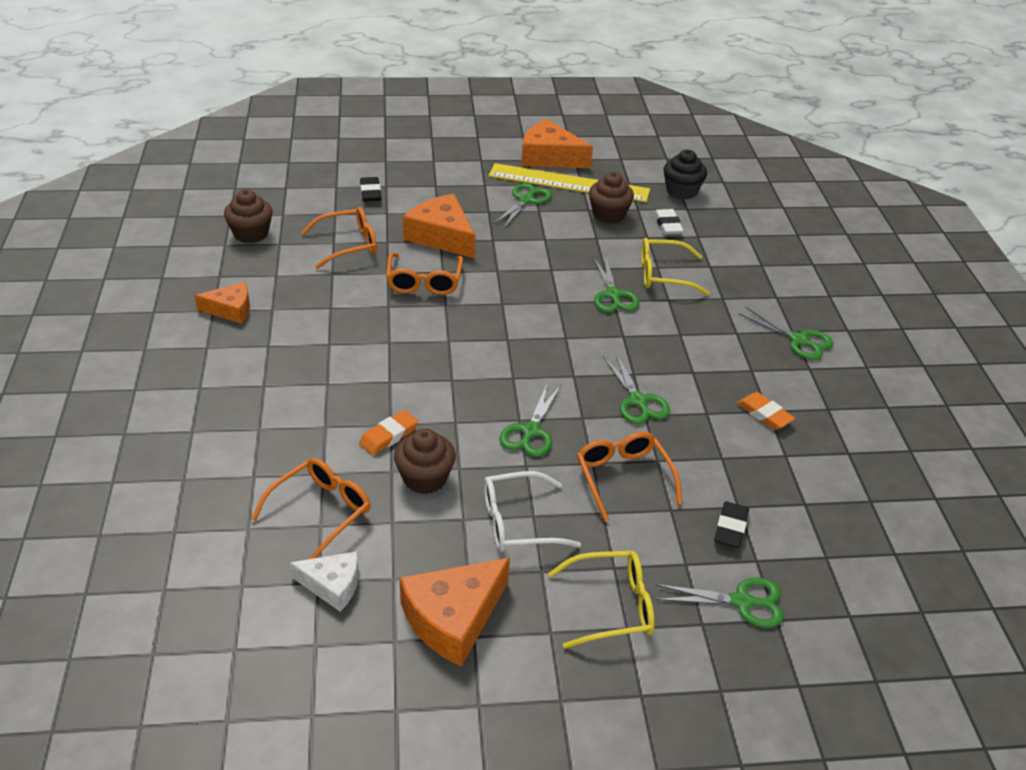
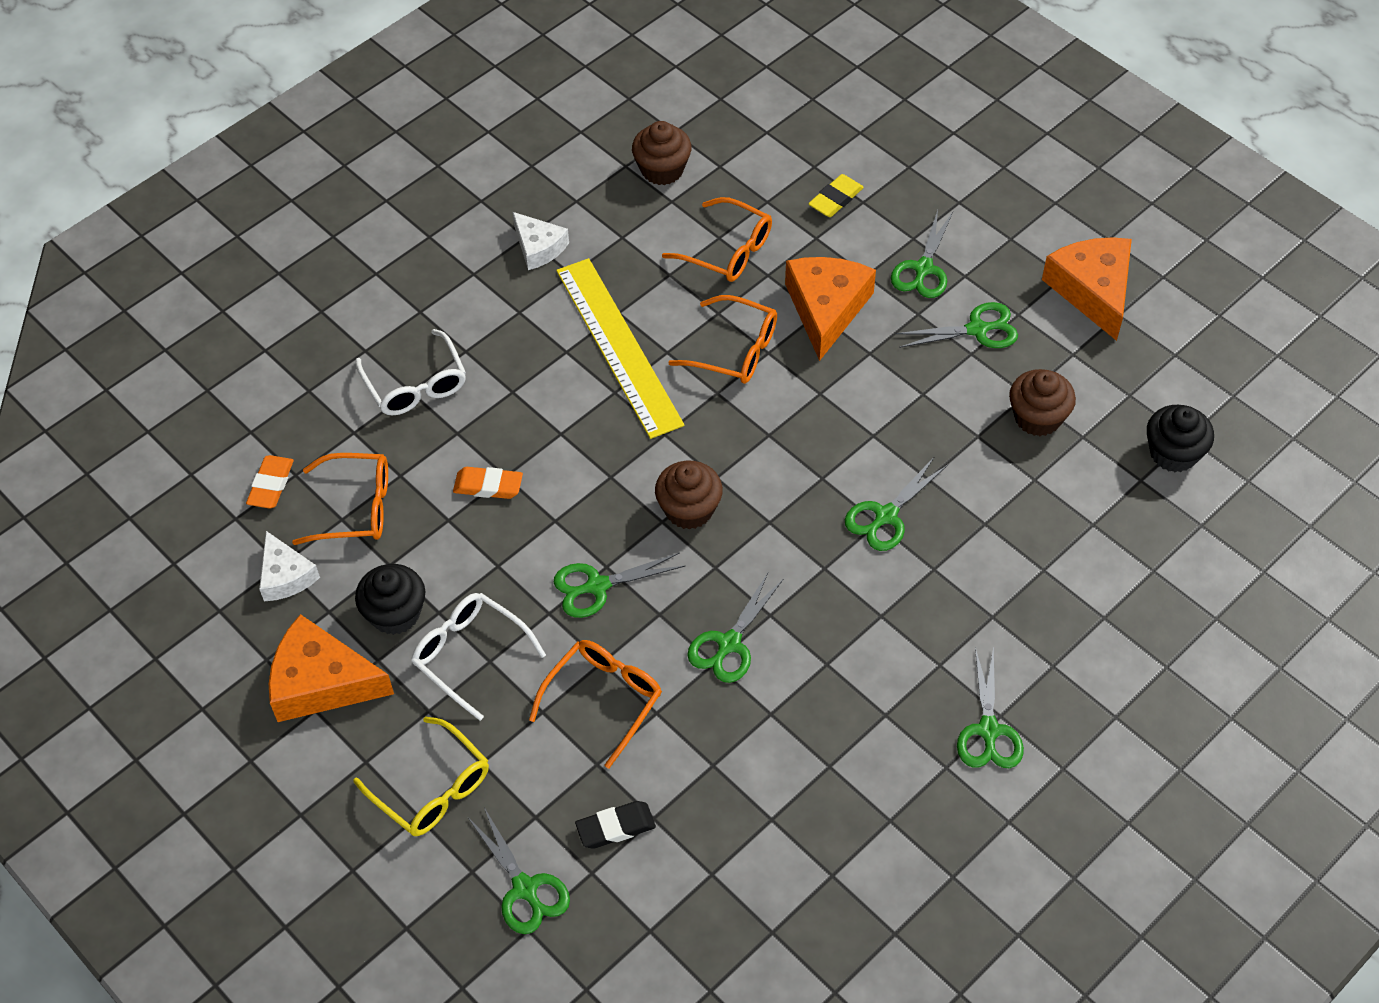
camera: 55 degrees right, 15 degrees up
(230, 309) = (538, 247): orange cheese -> white cheese
(257, 423) = (415, 385): none -> white glasses
(370, 192) = (835, 199): black eraser -> yellow eraser
(424, 281) = (734, 350): orange glasses -> orange glasses turned 120 degrees counterclockwise
(425, 478) = (461, 550): brown cupcake -> brown cupcake (689, 509)
(439, 542) = (395, 613): none -> black cupcake
(461, 193) = (923, 269): none -> green scissors
(569, 183) = (1059, 342): yellow ruler -> yellow ruler (618, 346)
(664, 275) = (975, 538): yellow glasses -> none
(667, 225) = (1081, 483): white eraser -> none
(764, 414) = (819, 766): orange eraser -> orange eraser (271, 485)

